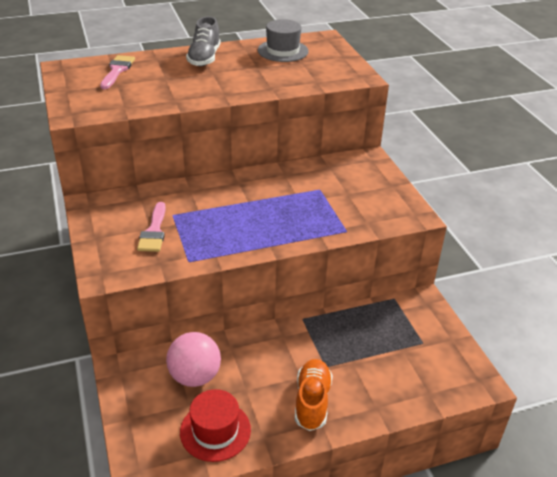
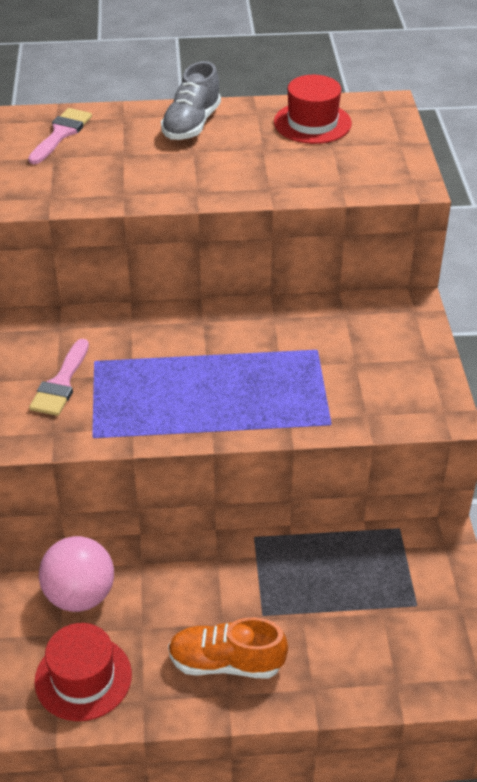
camera: 15 degrees right, 5 degrees up
(283, 51) = (312, 123): grey hat -> red hat
(312, 401) = (226, 662): orange shoe -> orange shoe turned 105 degrees counterclockwise

